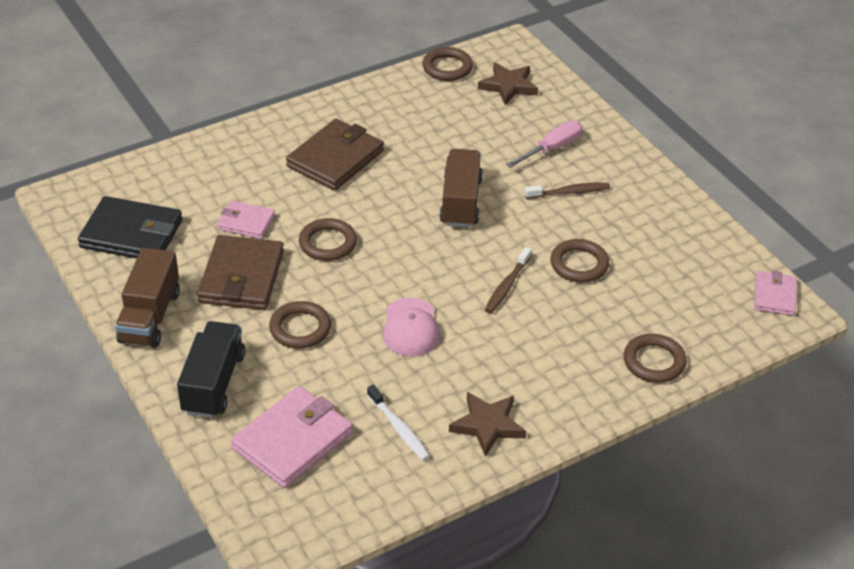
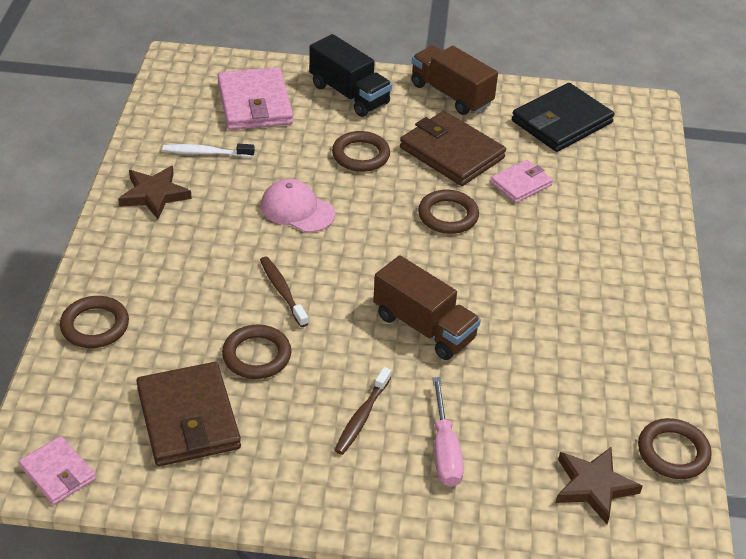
camera: 125 degrees right, 0 degrees up
(335, 159) = (567, 278): brown wallet -> brown wallet (188, 418)

